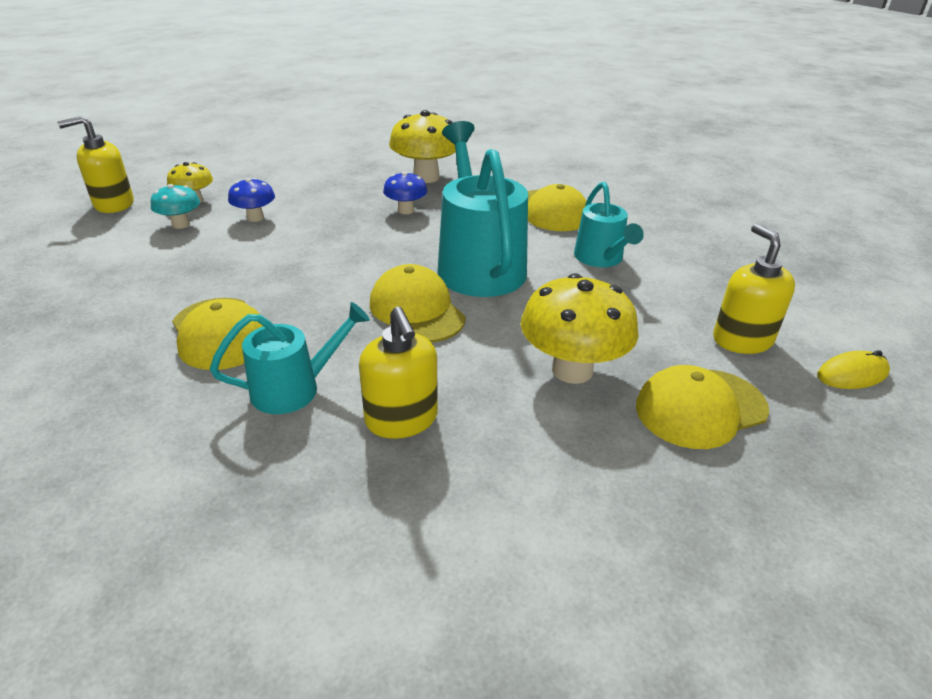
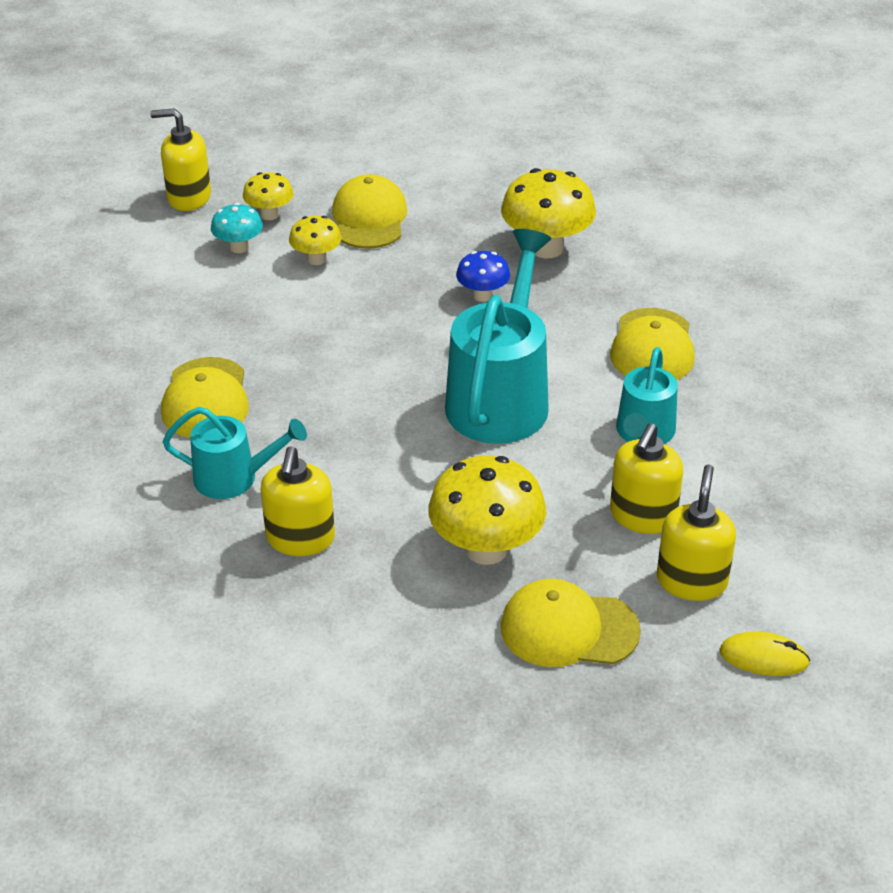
camera: 30 degrees right, 5 degrees up
(255, 218) = (316, 259): blue mushroom -> yellow mushroom
(416, 310) = (395, 433): yellow cap -> yellow cap (369, 218)
(659, 309) = (642, 516): none -> yellow soap dispenser

